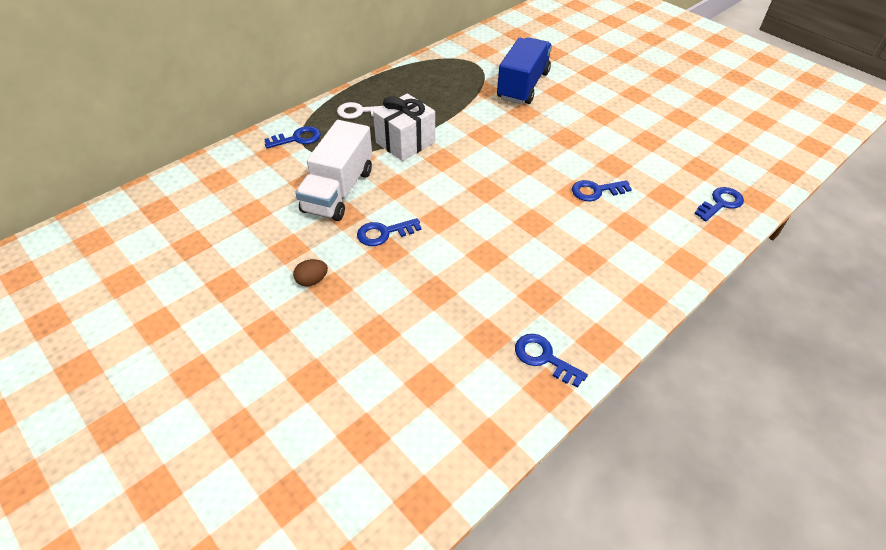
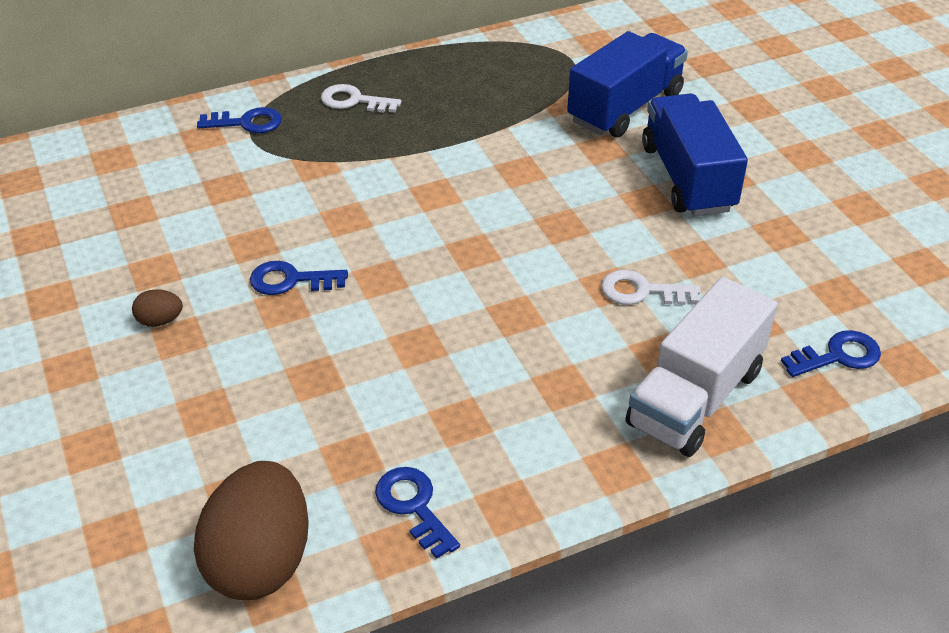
camera: 20 degrees right, 5 degrees down
(338, 191) = (262, 208): white truck -> white truck (695, 397)
(405, 142) = (394, 158): white gift -> none
(470, 423) = (260, 561): none -> brown egg
(581, 120) = (687, 178): none -> blue truck
(596, 191) = (641, 291): blue key -> white key

